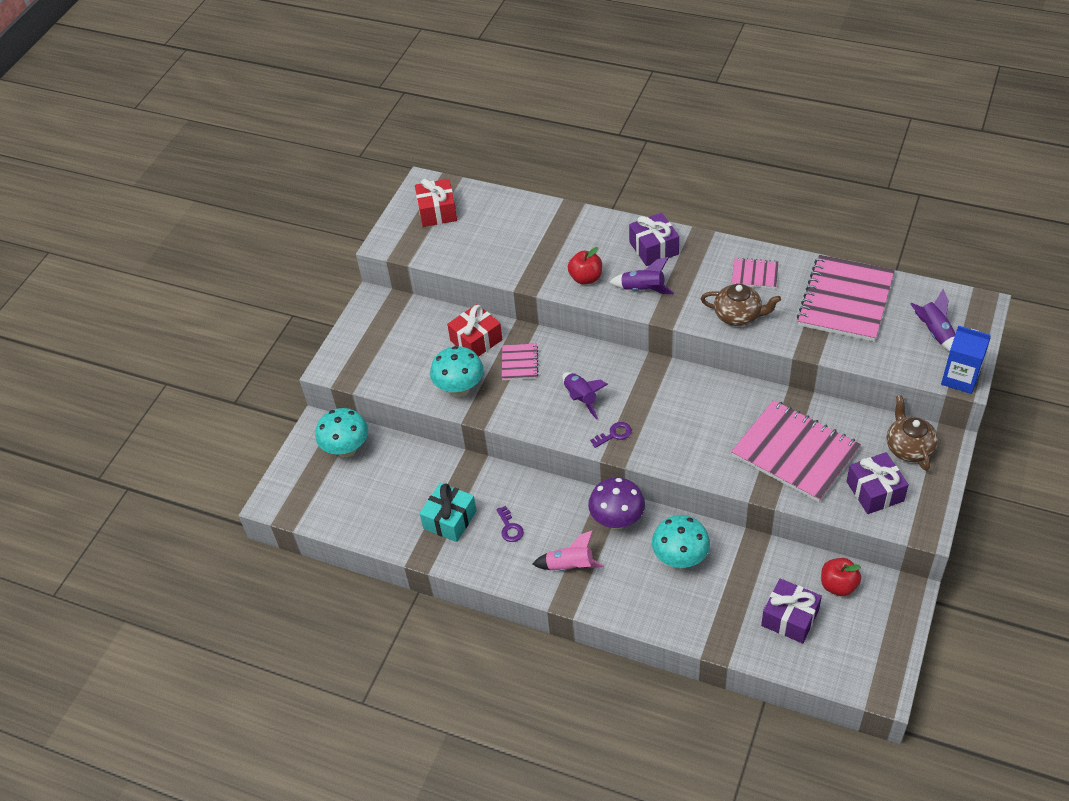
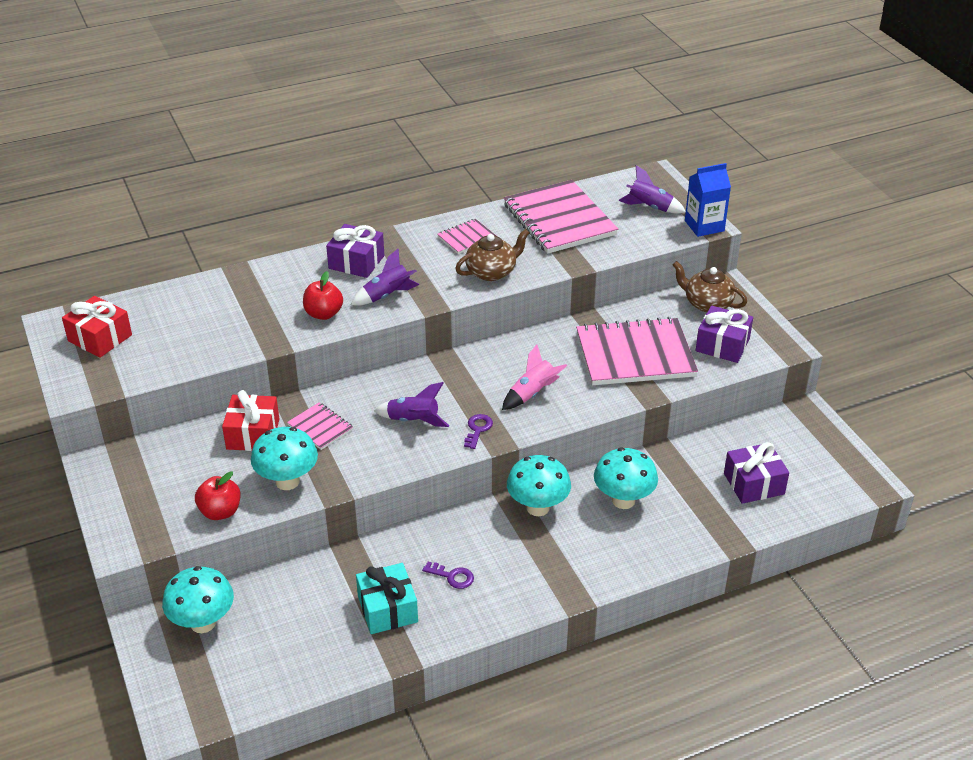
camera: 50 degrees left, 10 degrees down
(570, 566) = (543, 568): pink rocket -> pink rocket (532, 393)
(617, 520) = (538, 507): purple mushroom -> turquoise mushroom
(838, 585) = (756, 438): red apple -> red apple (220, 512)

